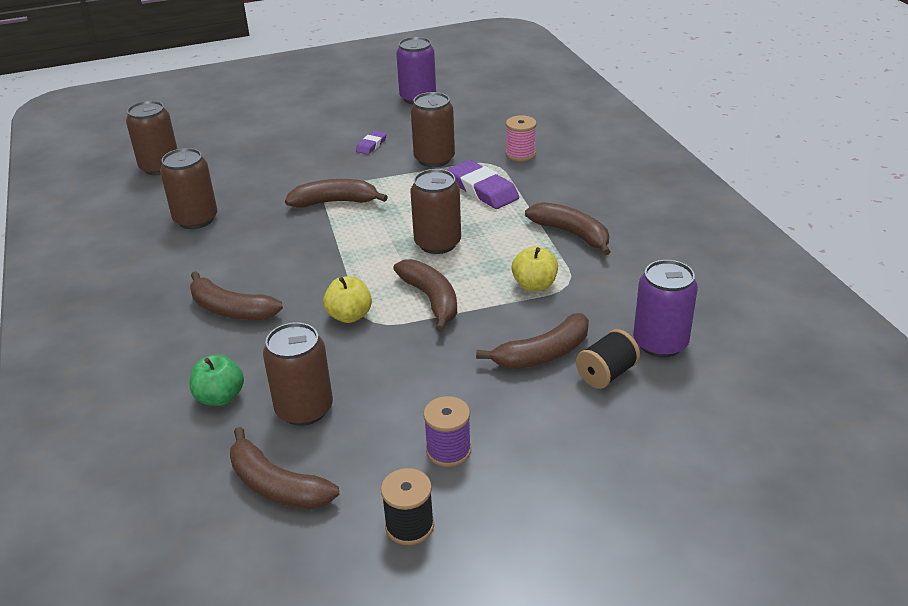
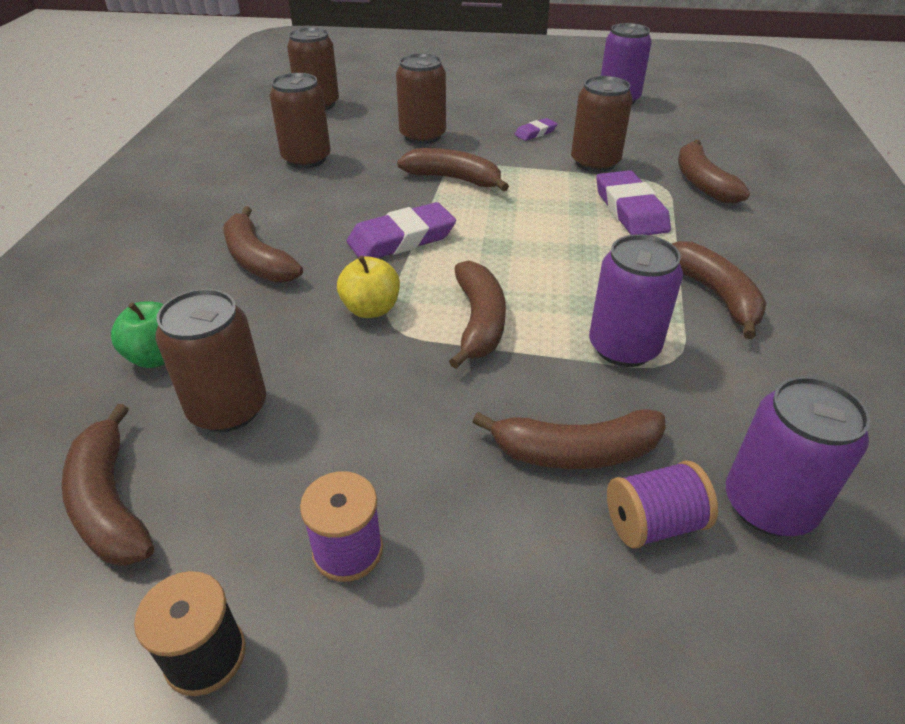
camera: 25 degrees right, 5 degrees up
(331, 260) = (401, 239): none -> purple eraser
(437, 243) = (534, 256): brown can -> brown can (422, 136)
(520, 154) = (702, 183): pink spool -> brown banana
(534, 285) = (623, 347): yellow apple -> purple can
(606, 374) = (653, 523): black spool -> purple spool

